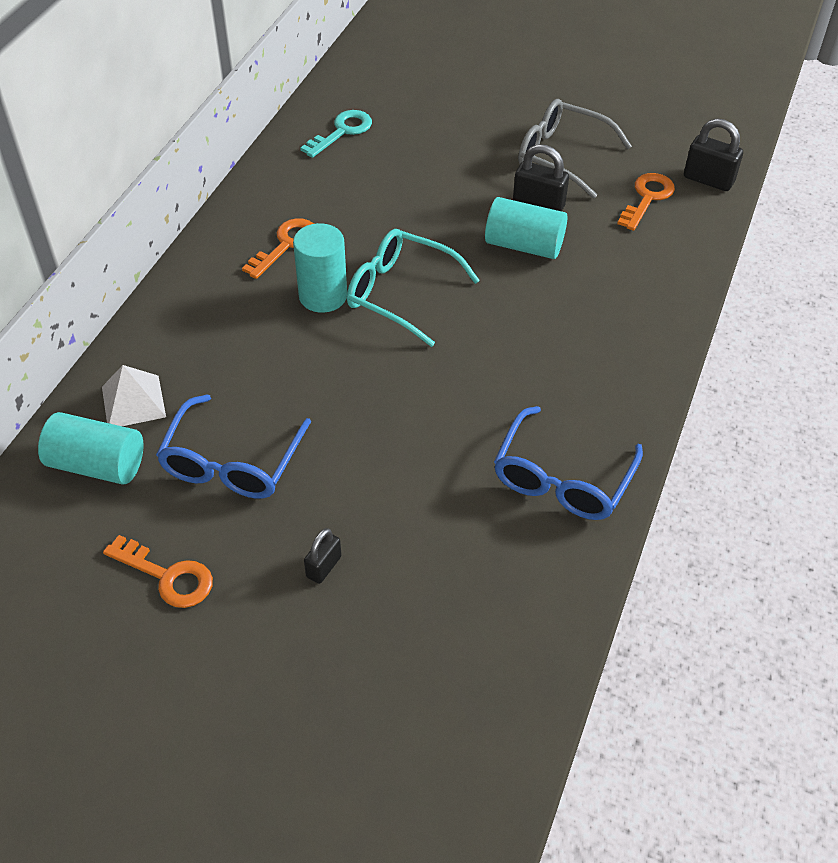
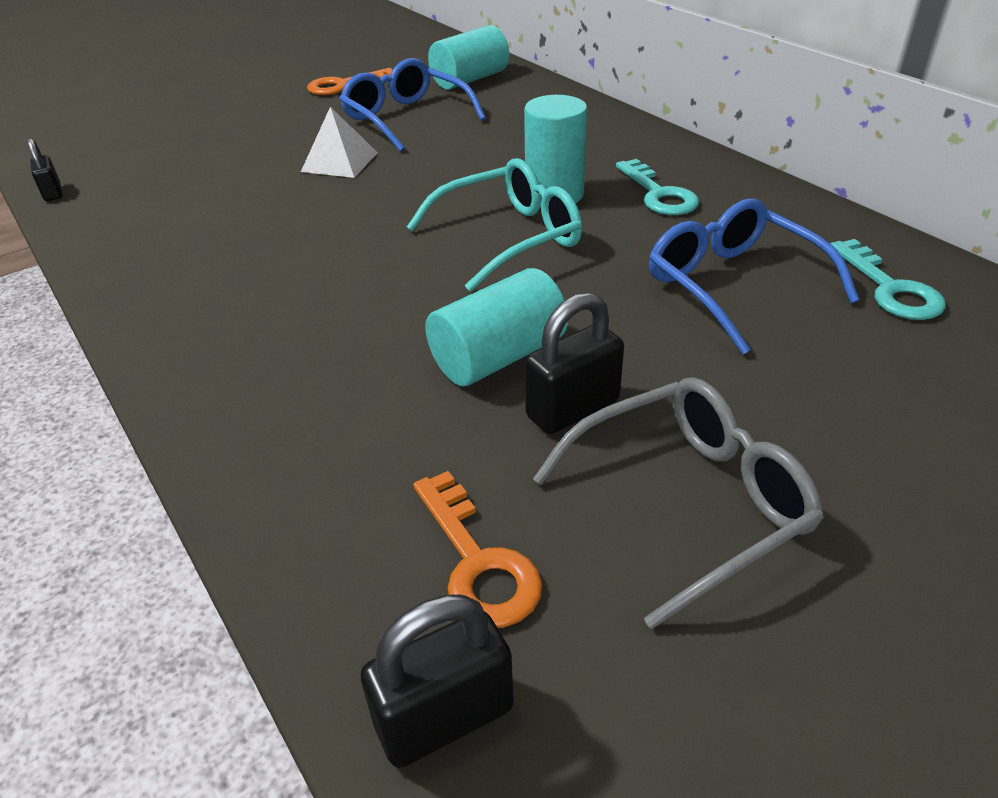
camera: 125 degrees right, 10 degrees down
(133, 402) = (517, 97): white pyramid -> white pyramid (339, 162)
(286, 245) = (659, 194): orange key -> turquoise key
(323, 567) = (266, 129): black padlock -> black padlock (53, 193)
(562, 479) = (161, 246): blue glasses -> blue glasses (733, 285)

